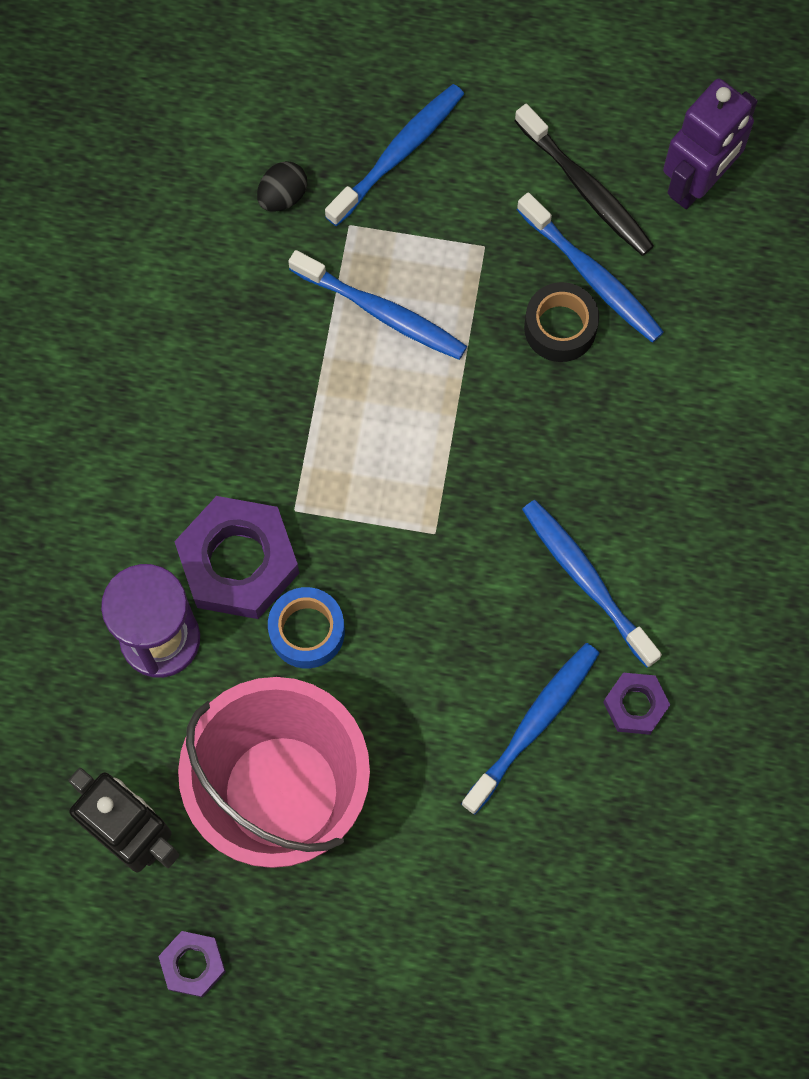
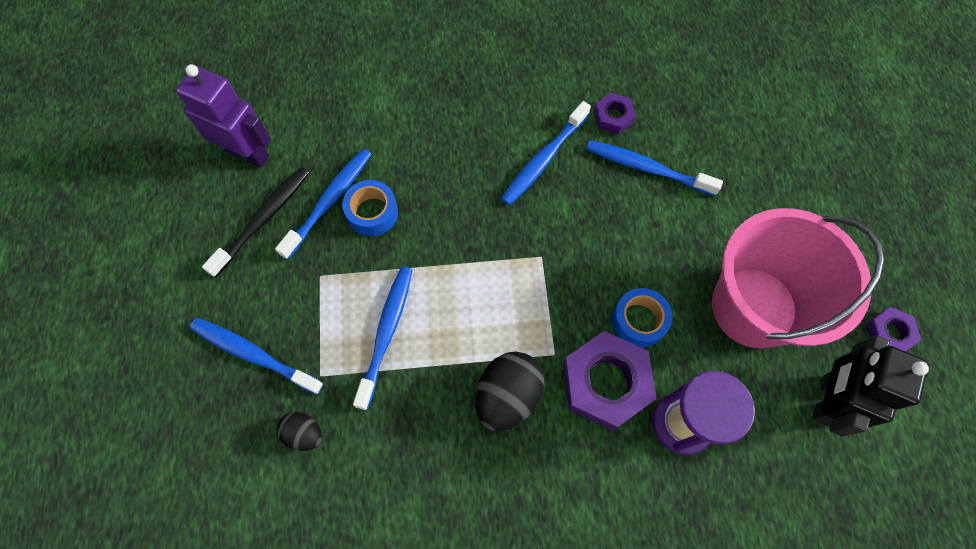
camera: 105 degrees left, 5 degrees down
(257, 438) = (508, 396): none -> black egg
(560, 328) = (372, 213): black tape -> blue tape

